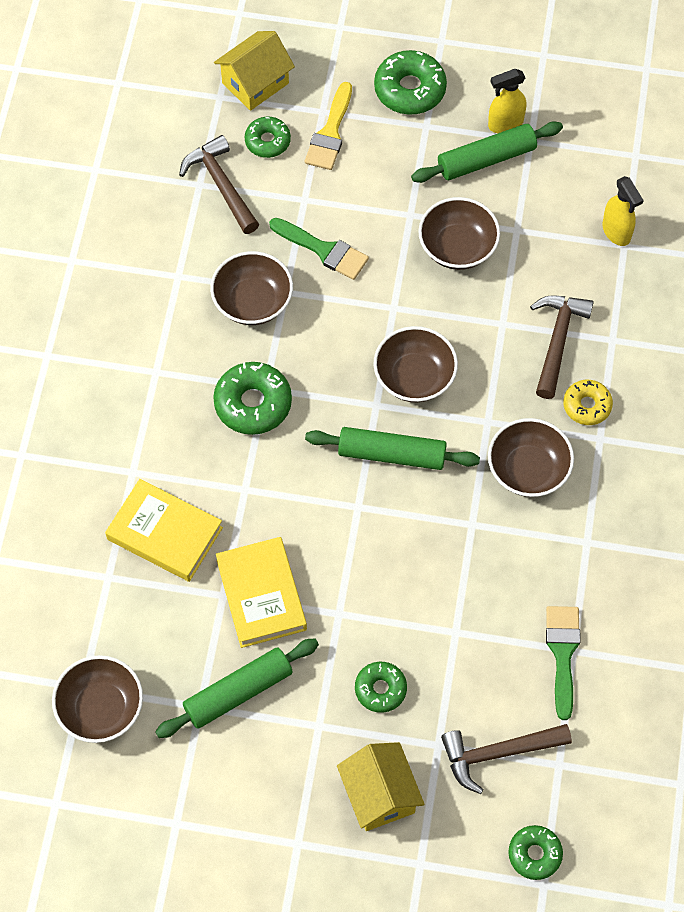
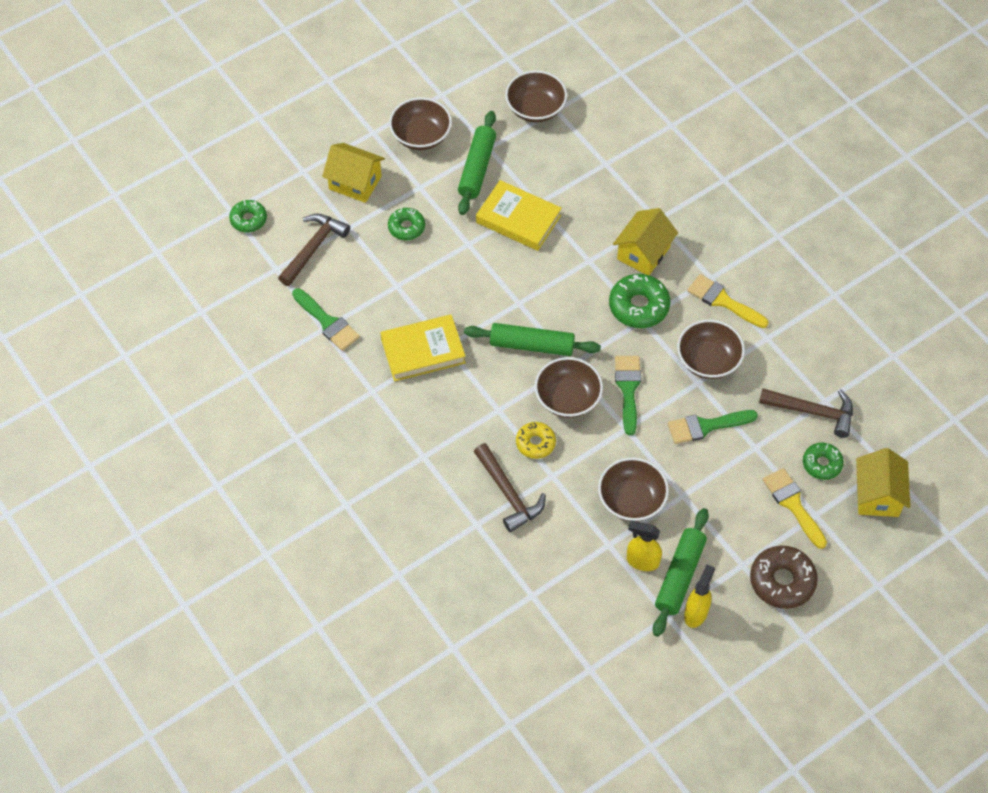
camera: 135 degrees right, 5 degrees down
(165, 533) = (603, 205): yellow book -> yellow book (423, 351)
(173, 341) = (723, 301): none -> yellow brush
(186, 450) = (643, 253): none -> yellow house
(352, 338) = (628, 389): none -> green brush
(392, 454) = (531, 345): green rolling pin -> green rolling pin turned 45 degrees clockwise
(410, 89) = (782, 581): green donut -> brown donut
(528, 469) = (446, 402): brown bowl -> brown bowl (421, 136)
(587, 406) = (450, 469): yellow donut -> yellow donut (535, 443)
(616, 232) = (546, 600): yellow spray bottle -> yellow spray bottle (642, 561)

